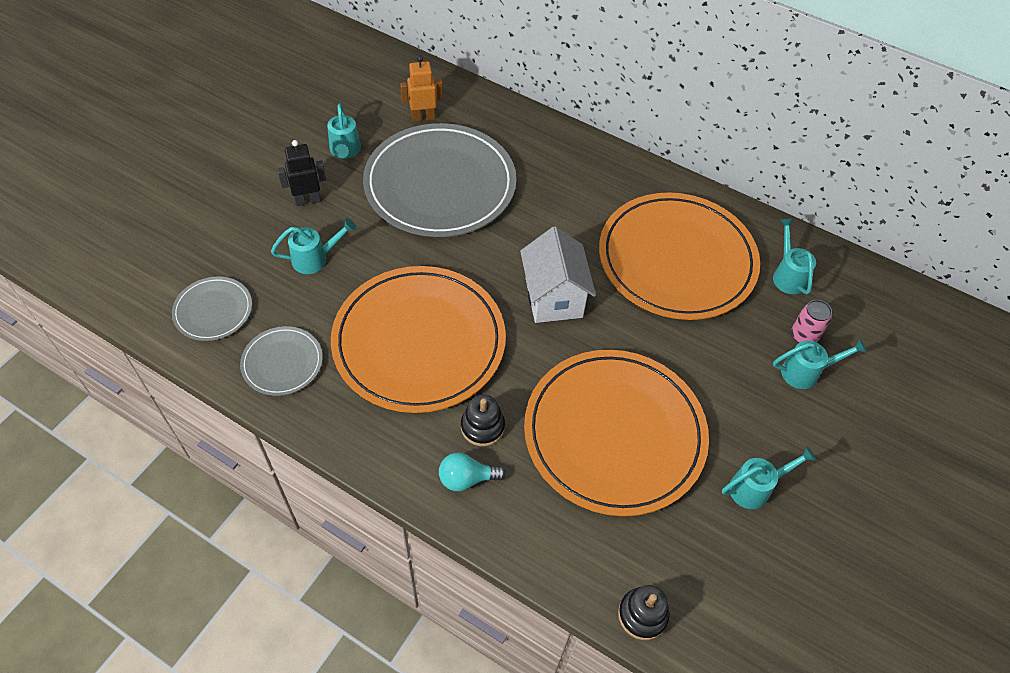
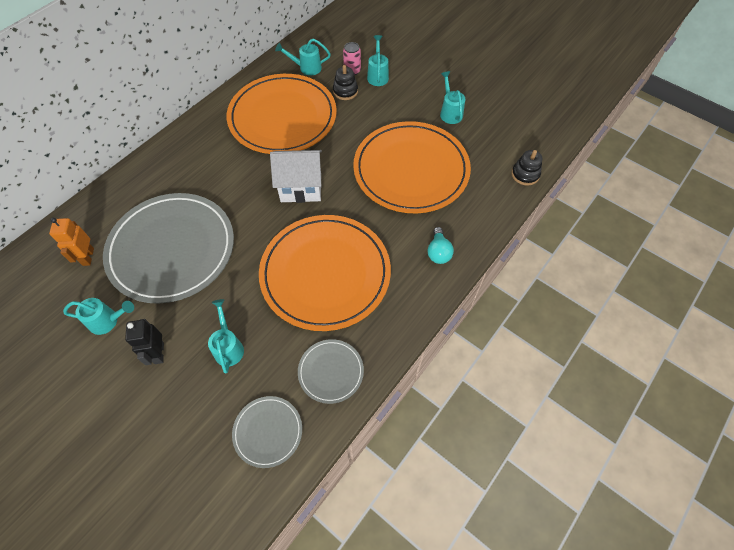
camera: 80 degrees left, 5 degrees up
(482, 427) = (400, 240): black stacking toy -> black stacking toy (345, 91)

